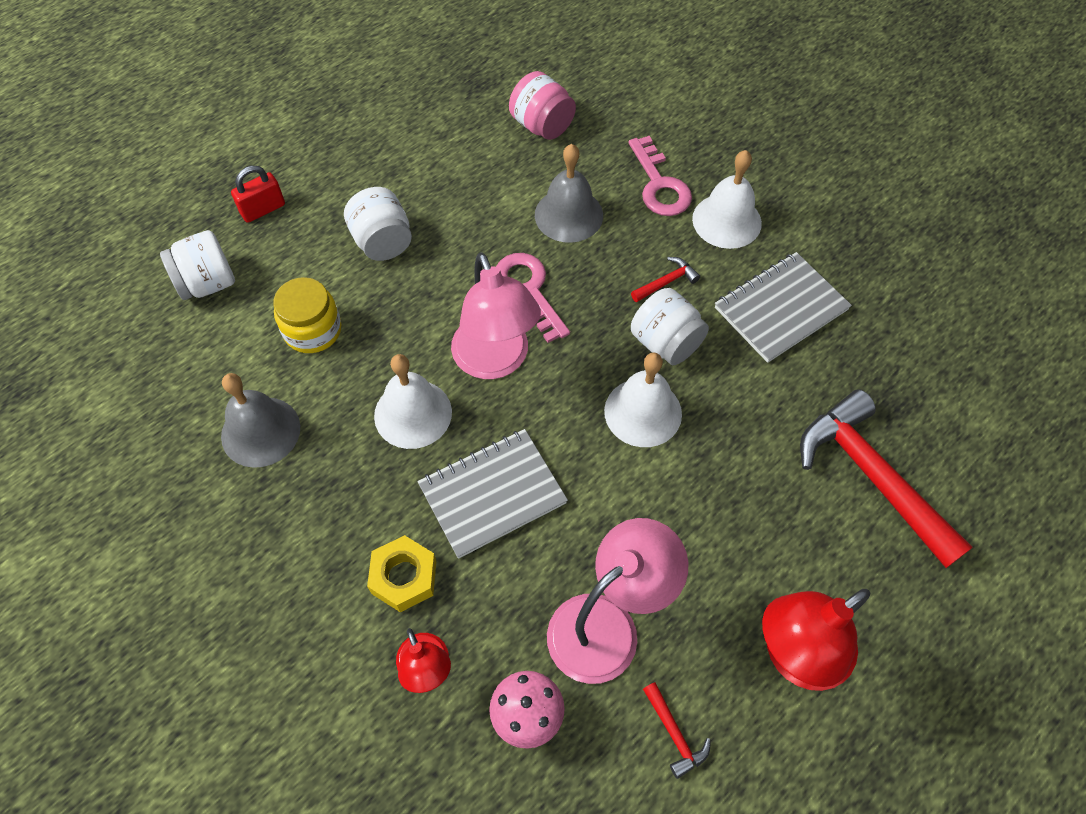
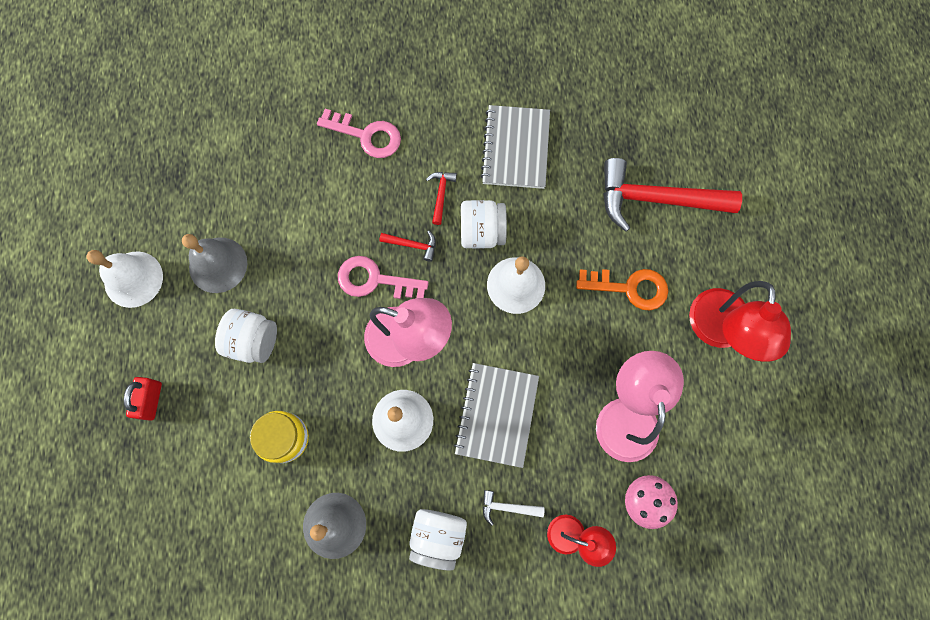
camera: 50 degrees left, 15 degrees up
(208, 283) = (182, 481): white jar -> white jar (438, 536)
(404, 577) = (507, 507): yellow nut -> white hammer
(542, 125) = (251, 164): pink jar -> none
(568, 215) = (339, 208): grey bell -> grey bell (218, 265)
(674, 734) = (710, 429): red hammer -> red hammer (412, 245)
(726, 221) = (429, 121): white bell -> white bell (133, 279)
(748, 522) = (629, 288): none -> orange key

